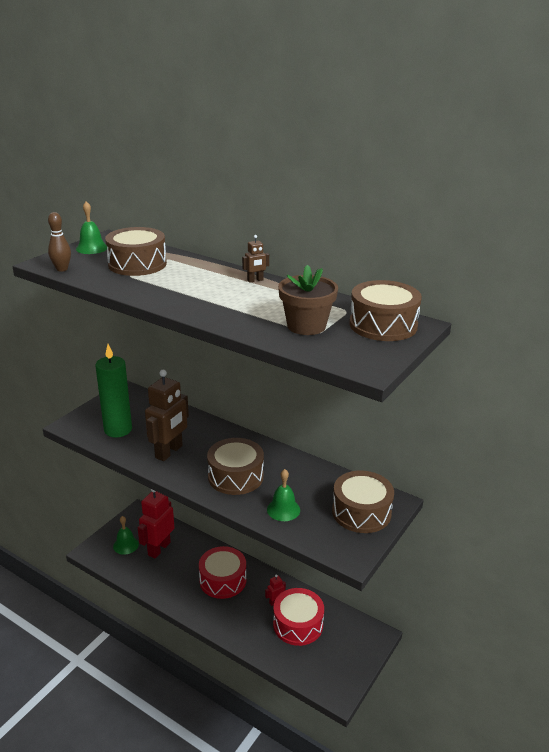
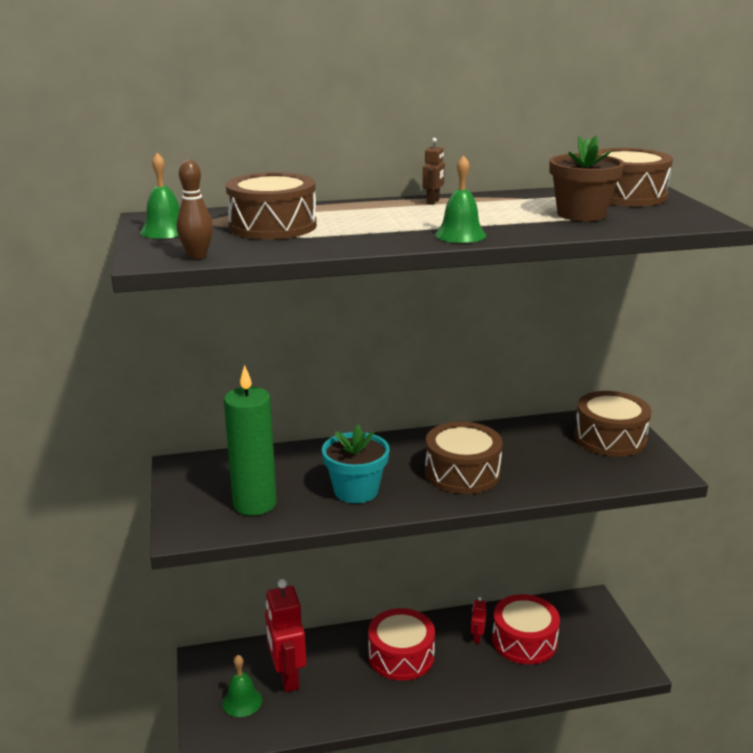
camera: 45 degrees left, 5 degrees down
(169, 452) = (356, 491): brown robot -> turquoise flower pot
(283, 509) = (554, 472): green bell -> green bell (460, 235)

